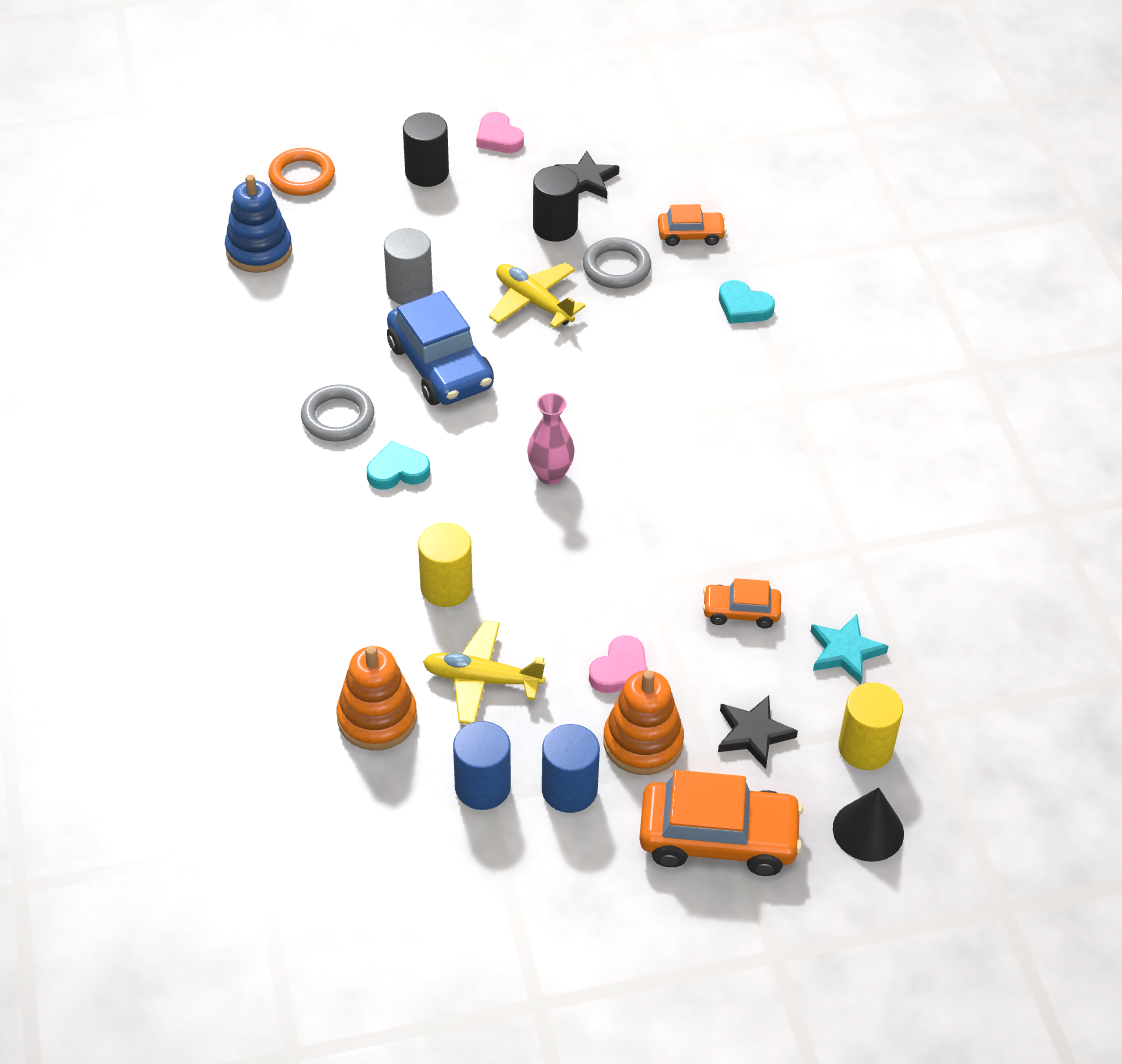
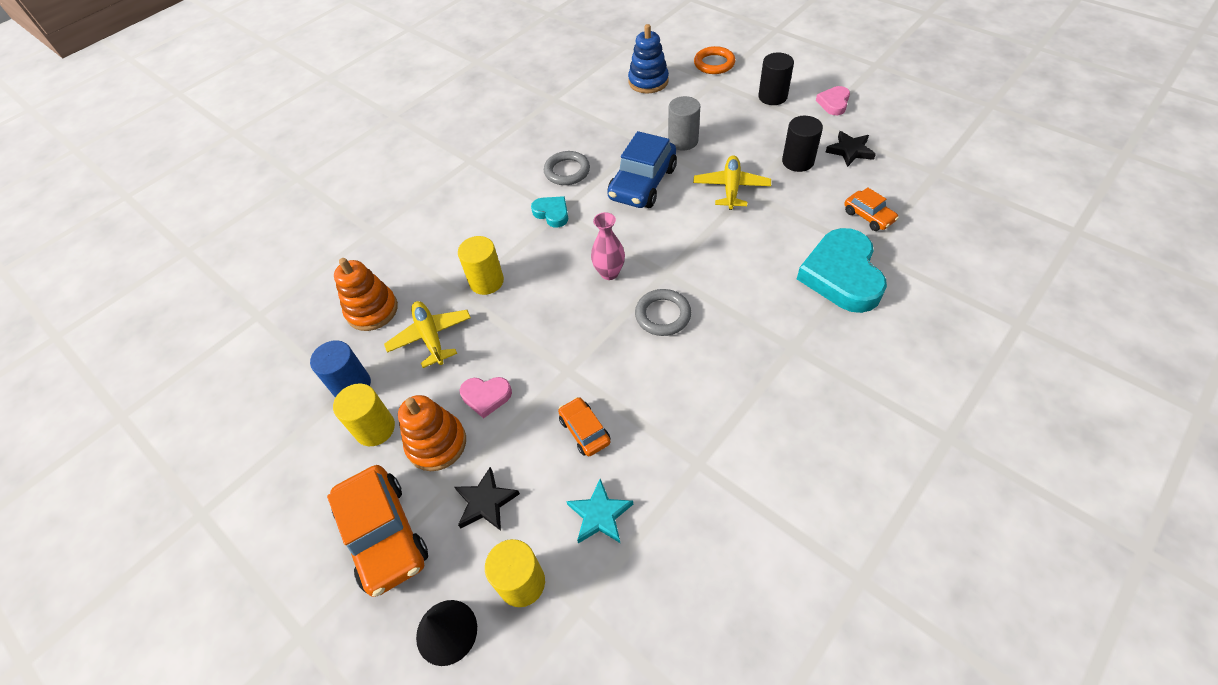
camera: 60 degrees right, 5 degrees up
(569, 790) = (375, 428): blue cylinder -> yellow cylinder
(616, 267) = (800, 203): grey ring -> grey ring (663, 315)
(743, 307) = (841, 275): turquoise heart -> turquoise heart, size x2.03

